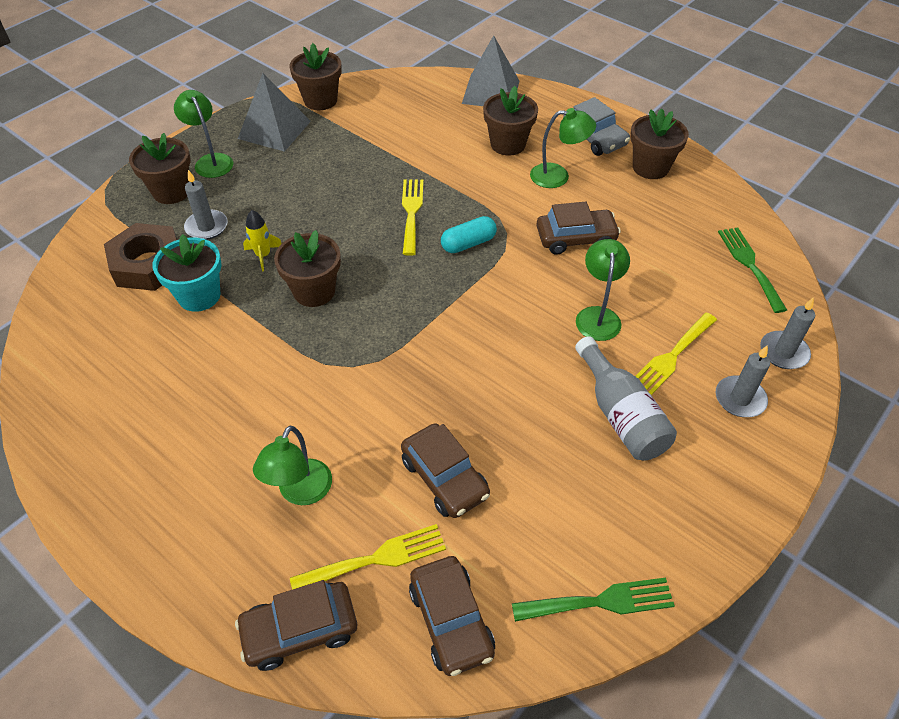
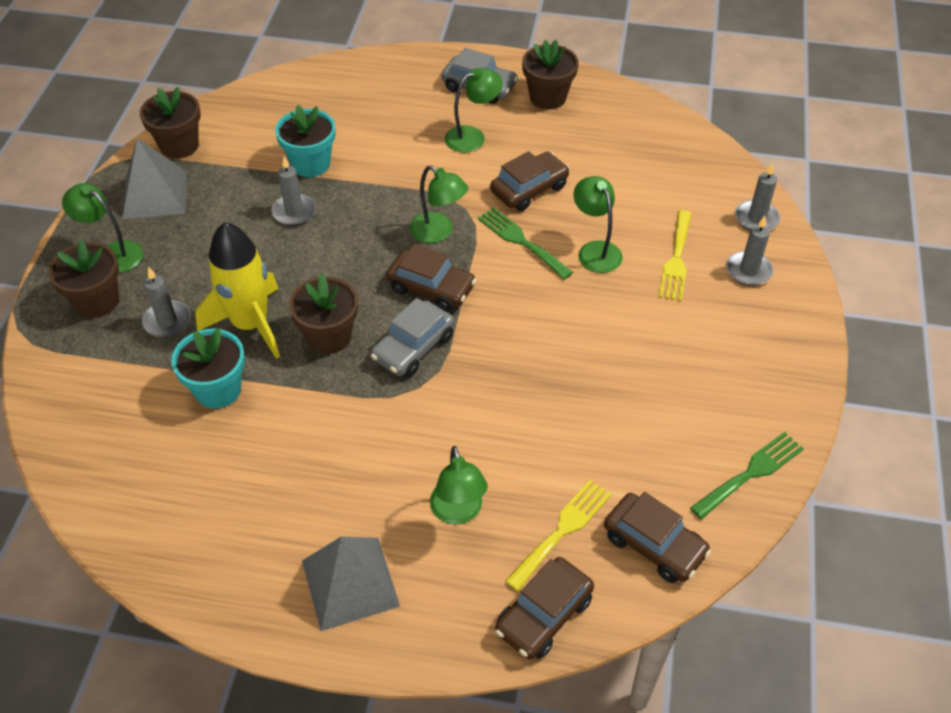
camera: 30 degrees left, 0 degrees up
(148, 264) = (137, 383): brown nut -> none
(263, 255) = (250, 324): yellow rocket -> yellow rocket, size x2.20
(365, 181) = (294, 212): none -> grey candle
(374, 330) = (413, 347): none -> grey car
(407, 149) = (310, 164): none -> turquoise flower pot
(411, 212) = (363, 224): yellow fork -> none
(444, 478) = (568, 441): brown car -> brown car (431, 288)
(468, 243) = (438, 232): turquoise capsule -> green lamp
(490, 92) = (348, 75): grey pyramid -> grey pyramid (350, 583)
(508, 144) = (404, 122): brown flower pot -> none
(620, 414) = (669, 324): grey bottle -> none
(749, 265) = (685, 155): green fork -> green fork (521, 241)

